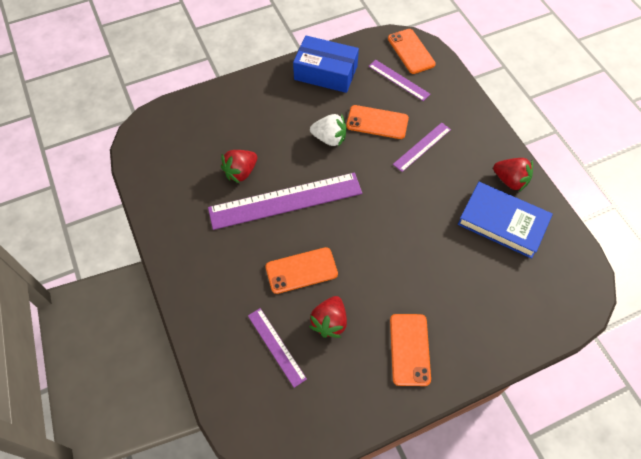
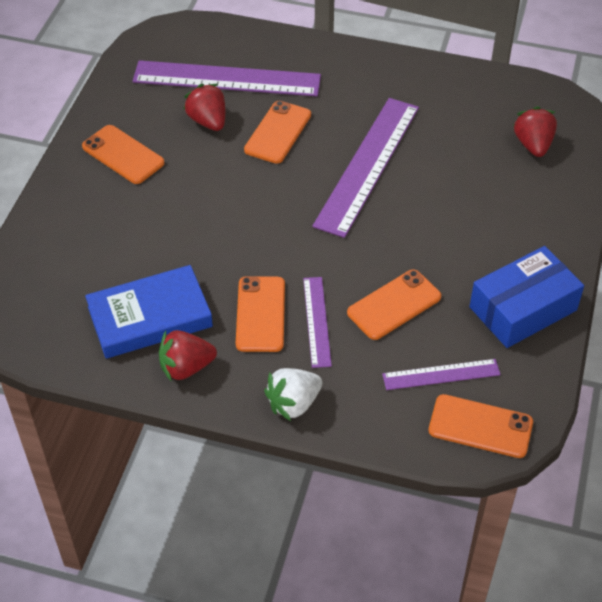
camera: 130 degrees right, 10 degrees down
(241, 172) = (439, 152): red strawberry -> red strawberry (533, 145)
(276, 346) = (227, 79): purple ruler -> purple ruler, size x1.96
(329, 138) = (413, 247): white strawberry -> white strawberry (293, 403)
(444, 173) = (261, 314): none -> orange phone

